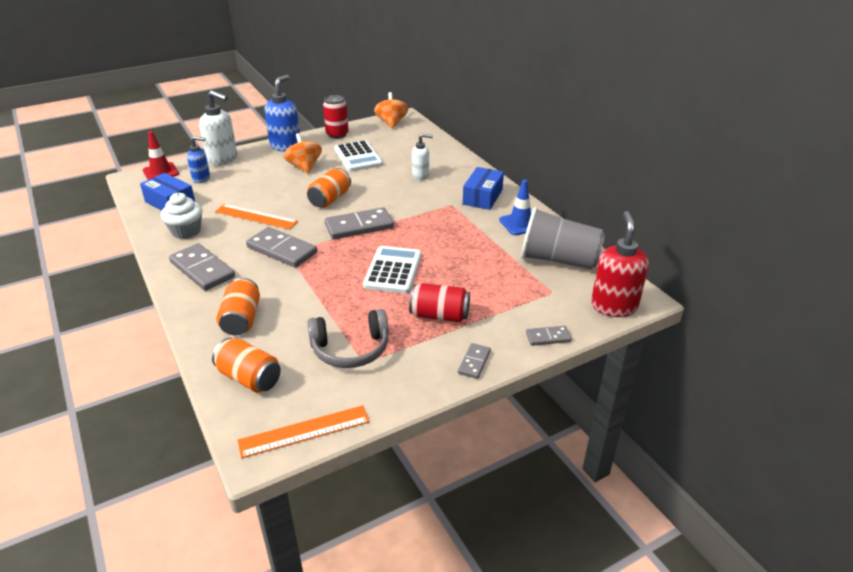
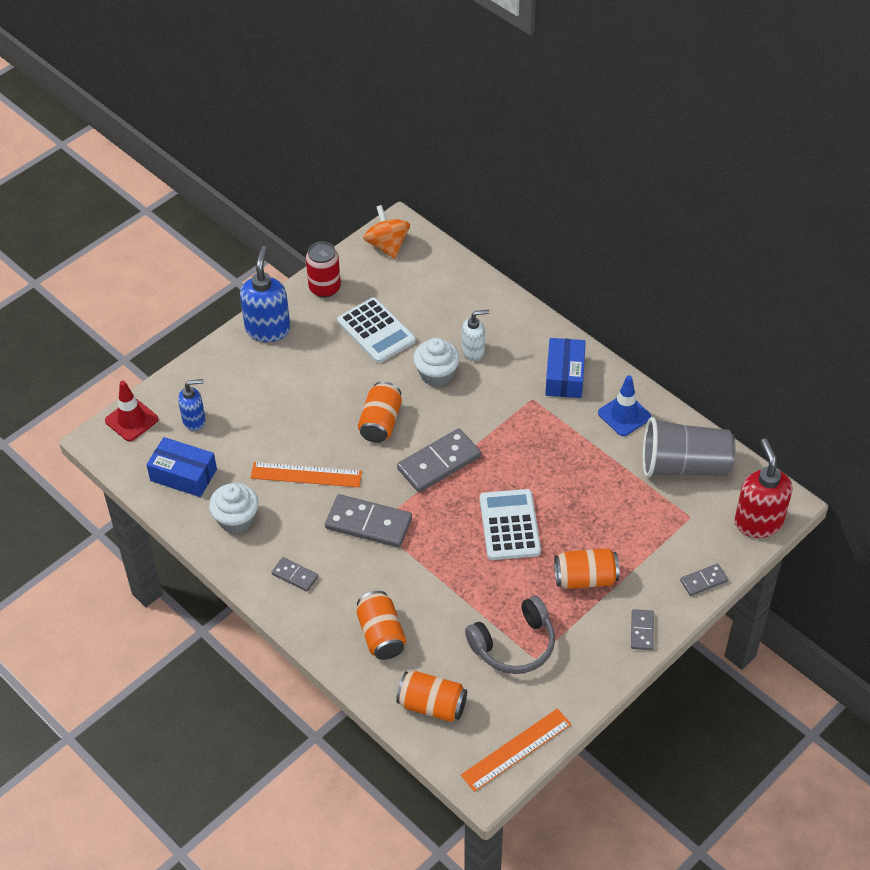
camera: 15 degrees left, 15 degrees up
(202, 269) = (295, 575): grey domino -> grey domino, size x0.53
(223, 160) = (199, 376): white soap dispenser -> none
(304, 167) = (316, 367): orange spinning top -> none
(387, 182) = (436, 374): none -> white cupcake
(439, 315) = (585, 578): red can -> orange can

